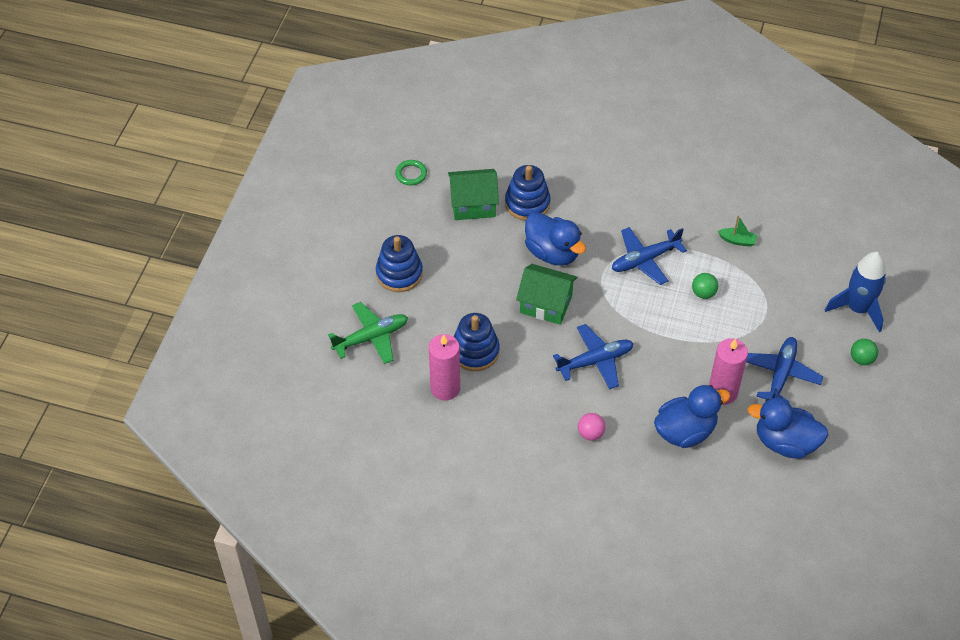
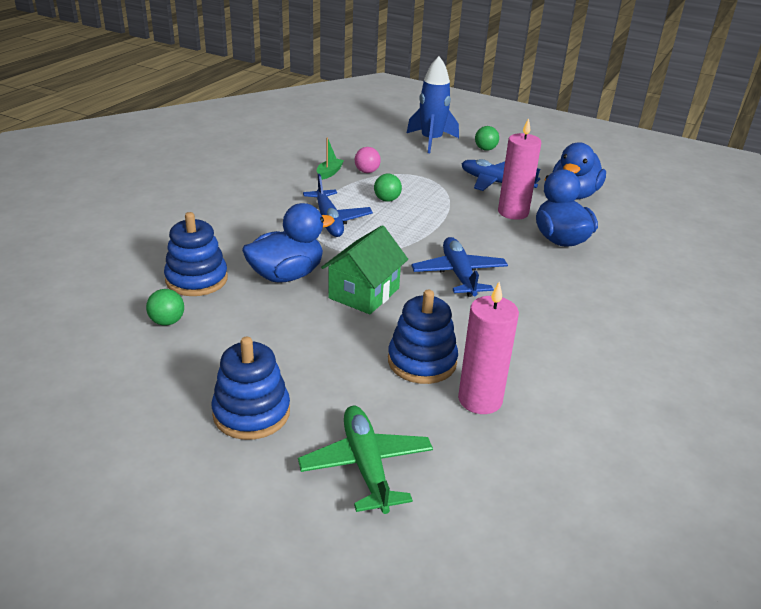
camera: 80 degrees left, 20 degrees down
(411, 174) = (64, 369): green ring -> none
(473, 204) = (167, 321): green house -> green ball
(590, 433) = (561, 295): pink ball -> pink ball (367, 171)

